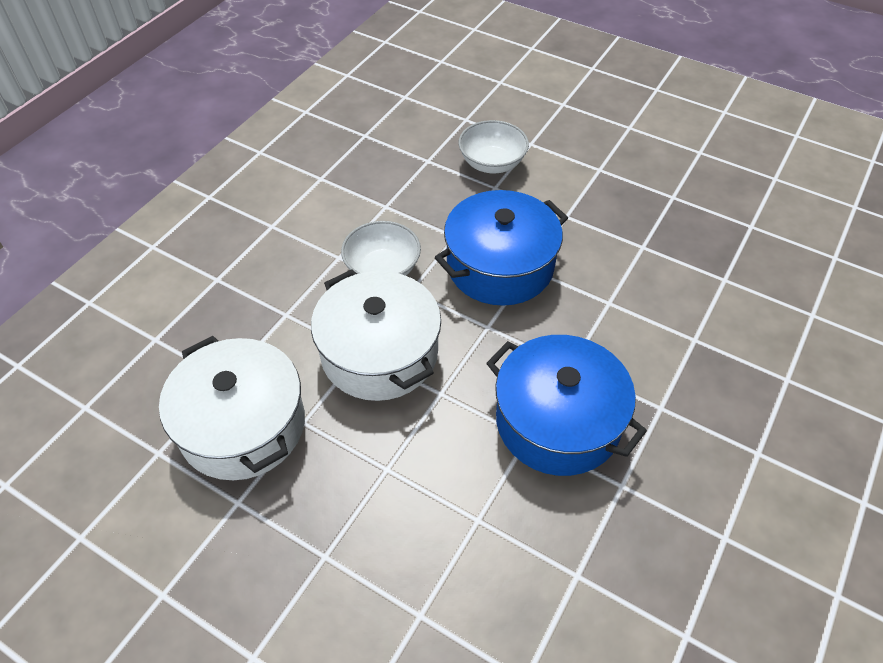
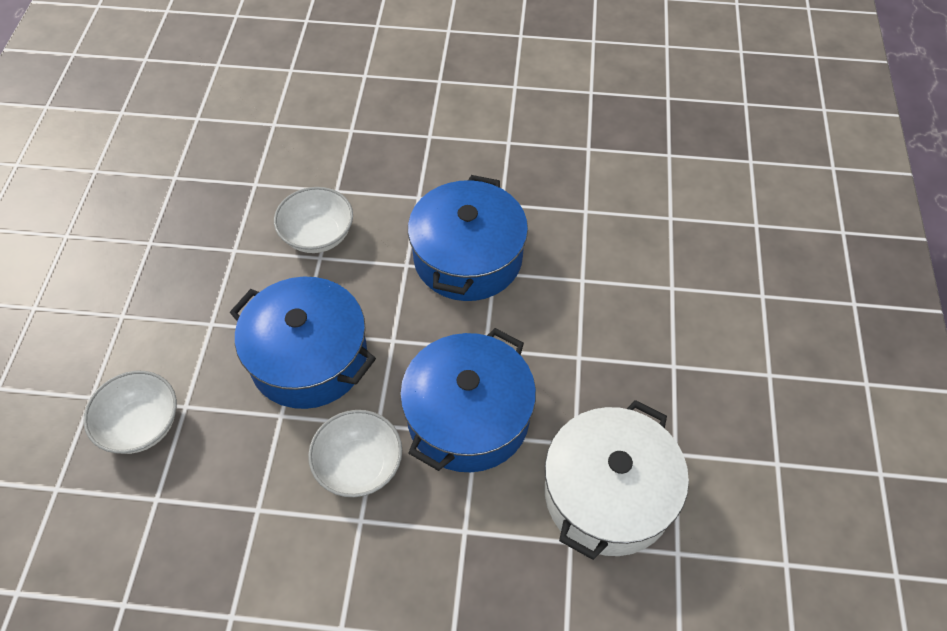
camera: 115 degrees left, 5 degrees up
(379, 353) = (468, 417): white pot -> blue pot
(638, 308) = (318, 235): none -> white bowl

